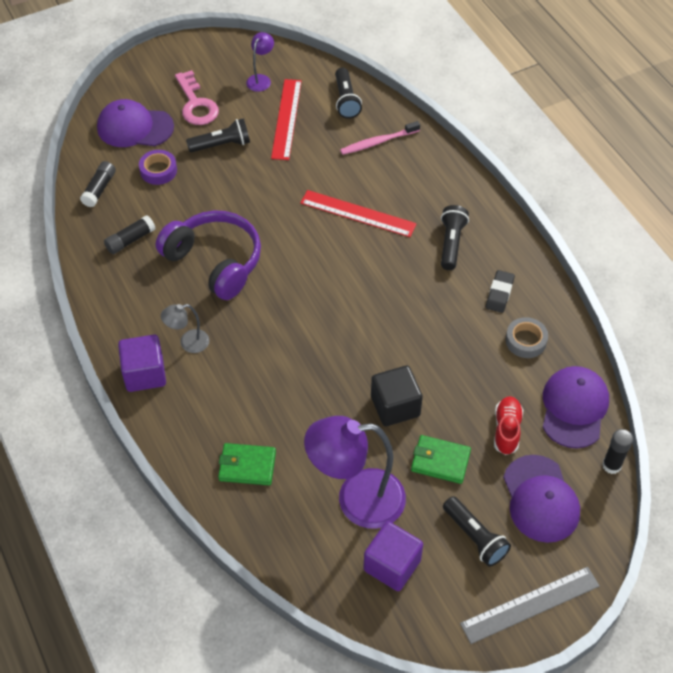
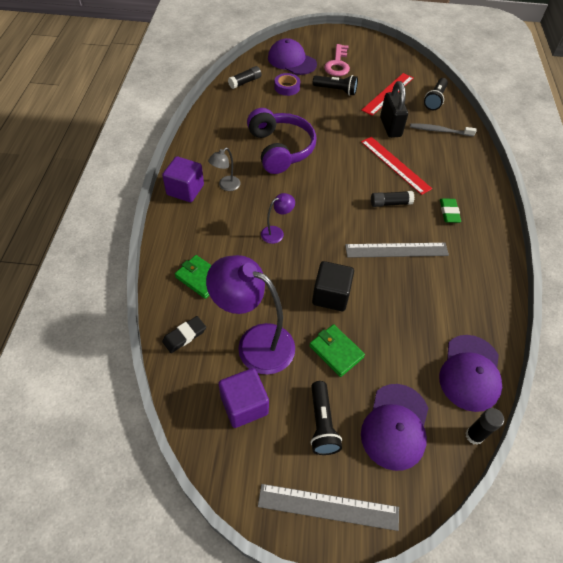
camera: 30 degrees right, 0 degrees up
(130, 240) = (240, 115): black glue stick -> black glue stick (390, 203)
(188, 343) = (226, 186): grey lamp -> grey lamp turned 60 degrees counterclockwise
(261, 79) = (388, 67): purple lamp -> purple lamp (276, 232)
(320, 165) = (390, 127): none -> black padlock
(378, 142) = (440, 131): pink toothbrush -> grey toothbrush
(426, 318) = (396, 250): none -> grey ruler
(451, 243) = (449, 212): black flashlight -> green eraser
(499, 293) = (463, 261): black eraser -> black eraser (184, 336)
(506, 430) = (403, 358): red shoe -> none
(525, 341) = (462, 303): grey tape -> none
(574, 408) = (470, 373): purple cap -> purple cap turned 150 degrees clockwise

